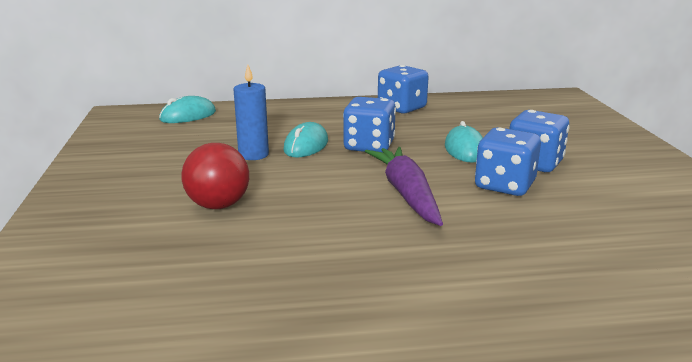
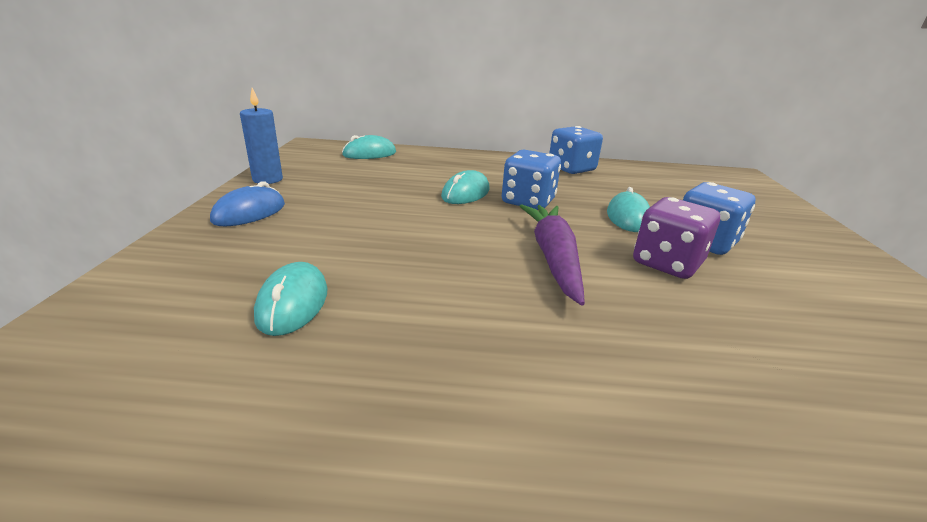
camera: 10 degrees right, 5 degrees up
(99, 191) = (249, 213): none -> blue mouse
(193, 261) = (293, 303): none -> turquoise mouse
(218, 205) = (352, 243): red ball -> none
(253, 155) = (411, 196): blue candle -> blue candle (267, 179)
(504, 185) = (667, 263): blue dice -> purple dice

